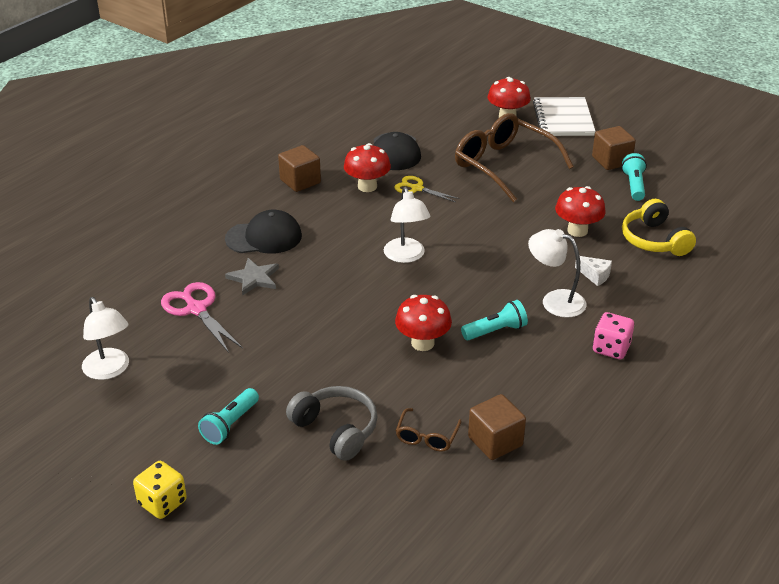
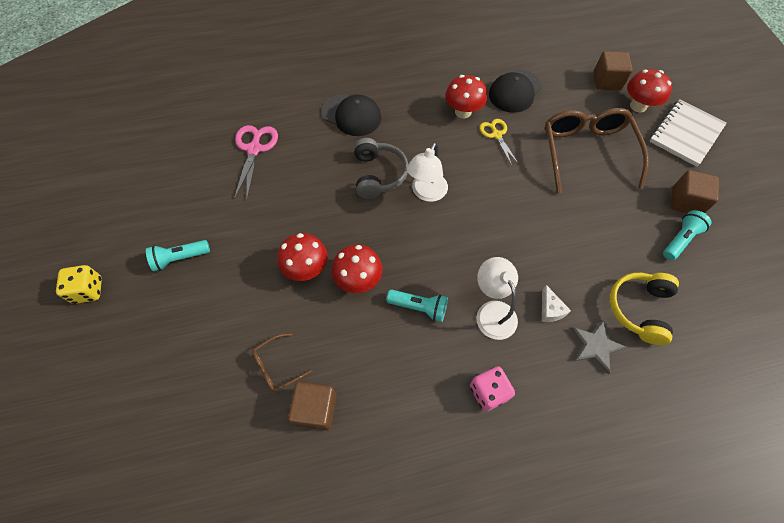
camera: 40 degrees right, 25 degrees up
(109, 370) = (163, 165): white lamp -> none
(254, 278) = (311, 146): grey star -> grey star (595, 346)
(300, 181) = (422, 80): brown cube -> brown cube (607, 81)
(336, 429) = (231, 312): grey headphones -> grey headphones (378, 174)
(577, 230) = (582, 255): red mushroom -> red mushroom (306, 269)

